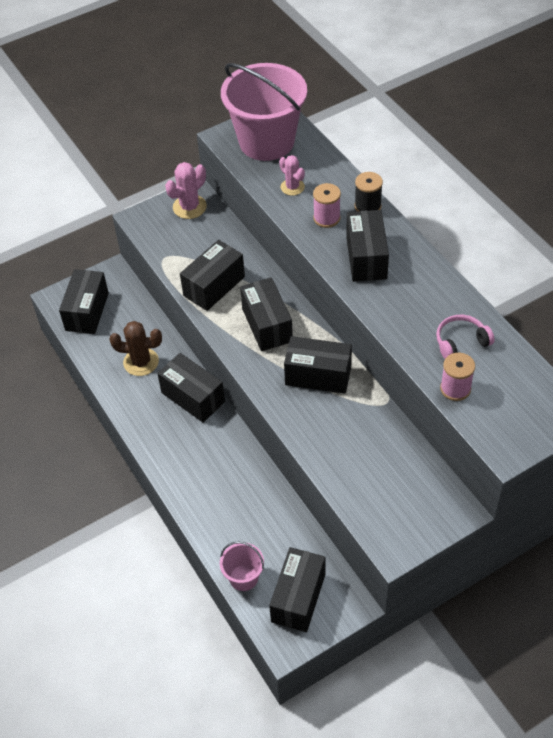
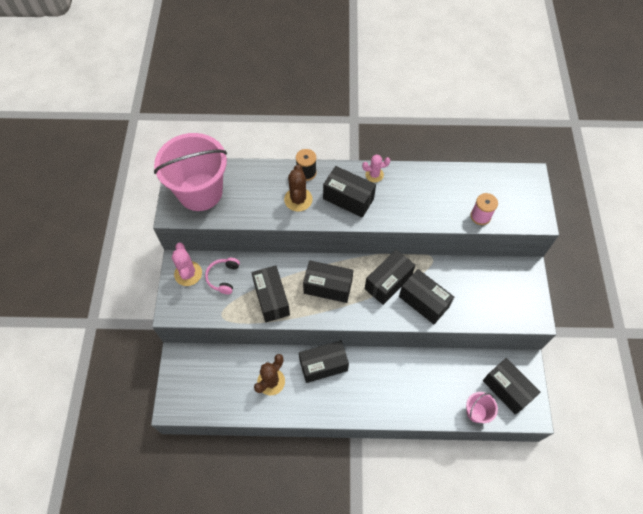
camera: 60 degrees left, 10 degrees up
(87, 311) = (199, 393): black box -> black box (423, 302)
(292, 187) = (255, 202): pink cactus -> pink cactus (374, 175)
(326, 218) = (298, 199): pink spool -> brown cactus
(461, 342) = (448, 192): pink headphones -> pink headphones (223, 277)

